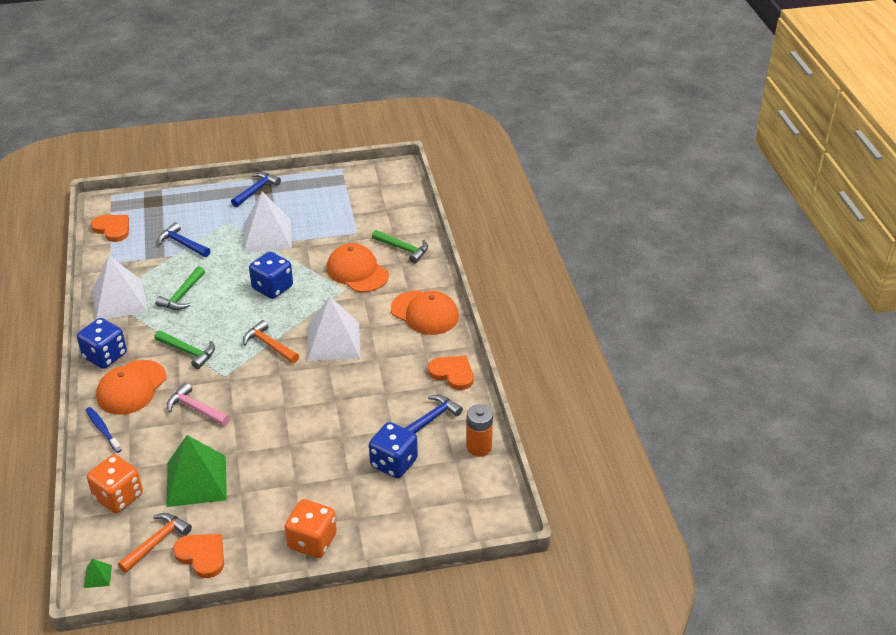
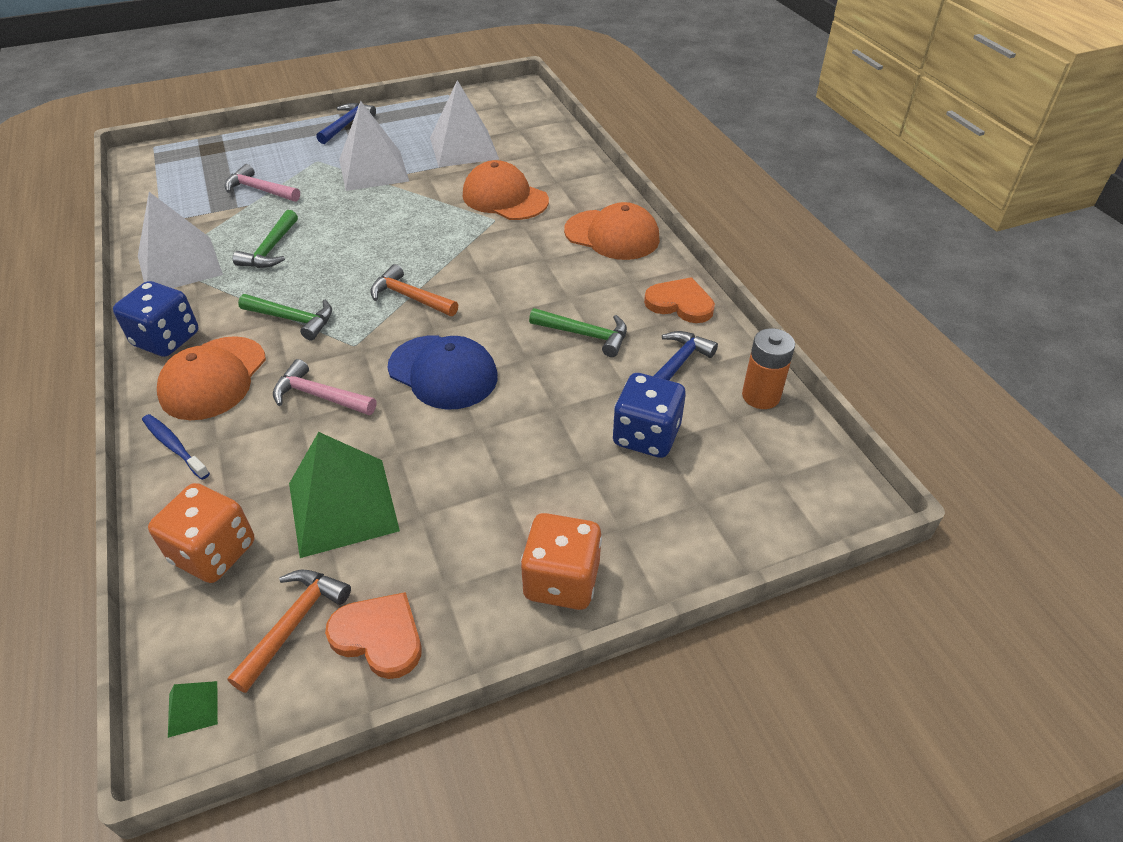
camera: 10 degrees left, 5 degrees up
(112, 229) = (160, 183): orange heart -> none
(182, 244) = (260, 190): blue hammer -> pink hammer
(272, 288) = (396, 227): blue dice -> none
(277, 403) = (443, 372): none -> blue cap
(333, 341) = (500, 282): white pyramid -> white pyramid (464, 148)
(403, 249) = (555, 168): green hammer -> green hammer (584, 335)

